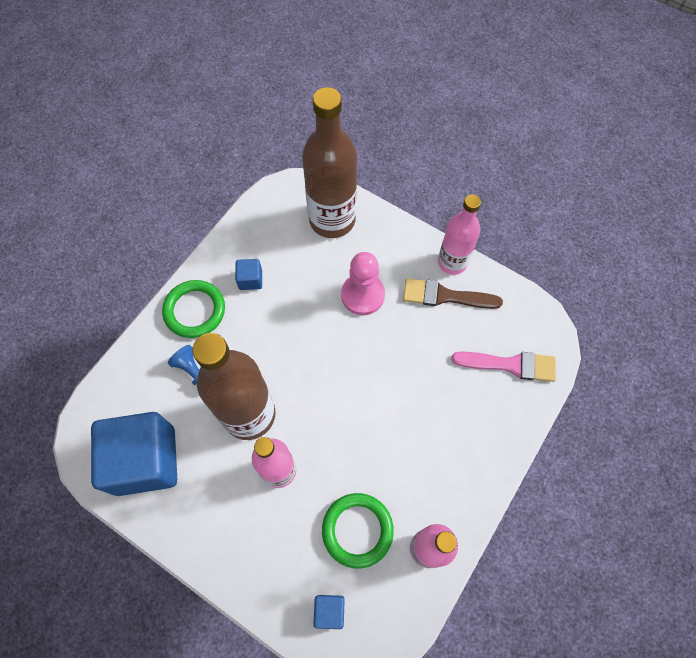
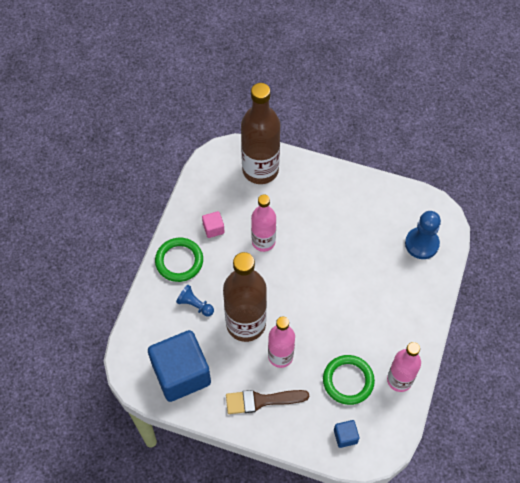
camera: 15 degrees left, 5 degrees down
(250, 280) = (213, 229): blue cube -> pink cube
(362, 295) = (301, 220): pink pawn -> none
(445, 296) = (361, 206): brown brush -> brown brush (261, 401)
(452, 262) = (359, 181): pink bottle -> pink bottle (263, 242)
(510, 365) = (421, 244): pink brush -> blue pawn

